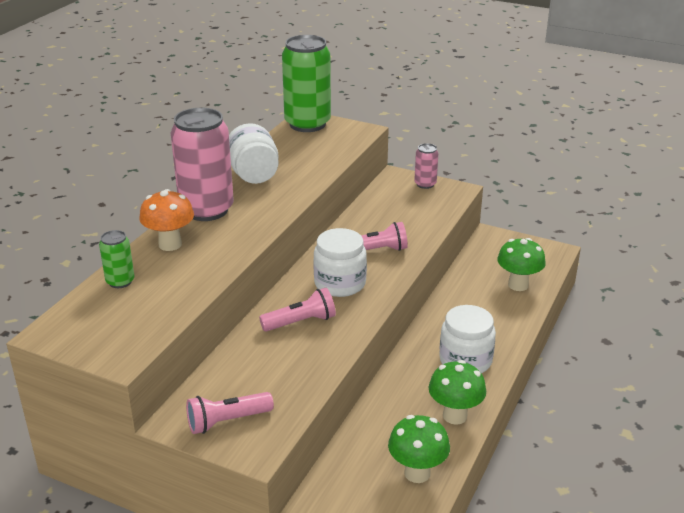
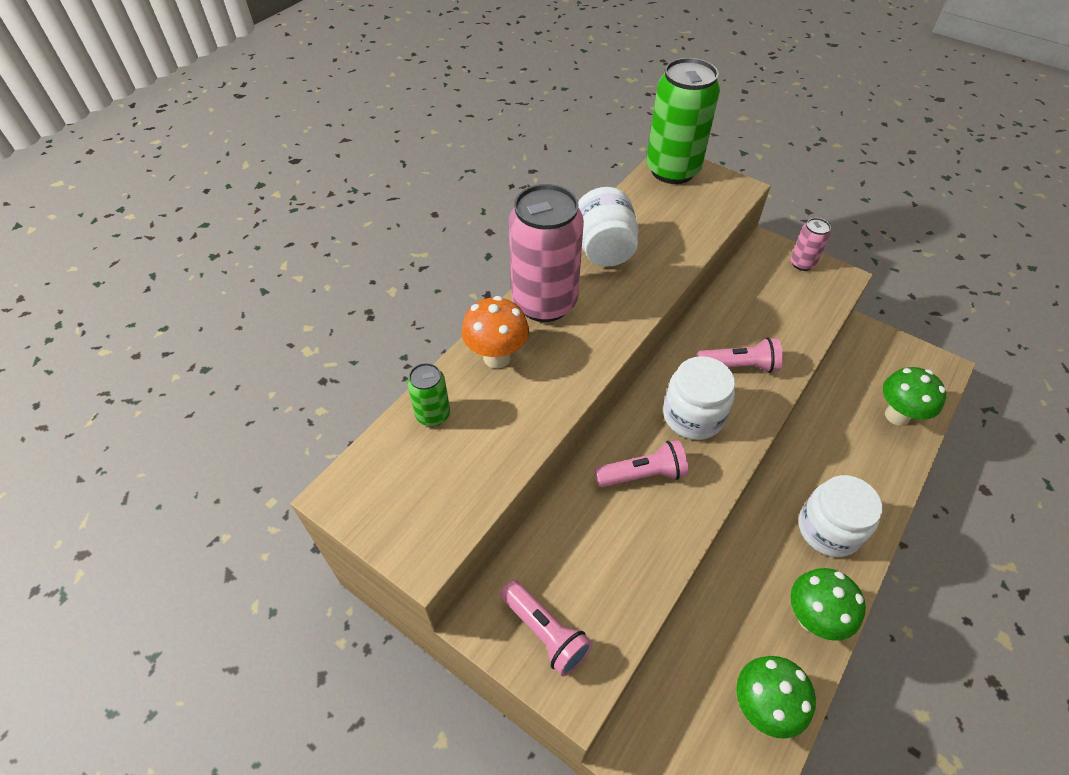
camera: 10 degrees right, 20 degrees up
(227, 421) = (545, 632): pink flashlight -> pink flashlight turned 120 degrees counterclockwise

